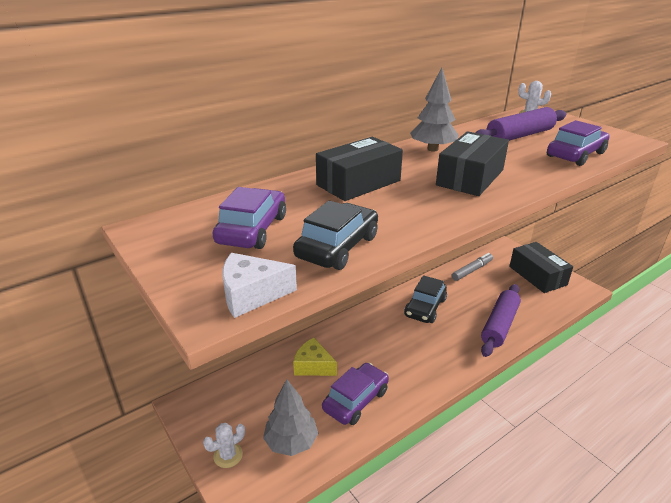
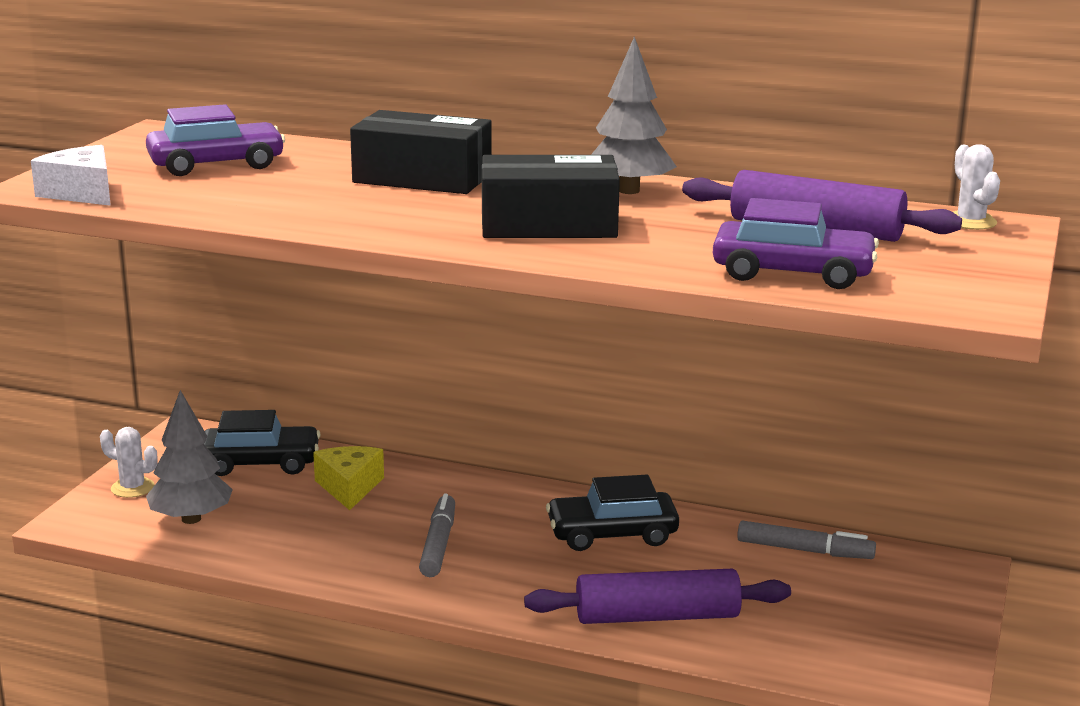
camera: 55 degrees right, 10 degrees down
(337, 247) = (224, 202): black car -> black car (260, 463)
(355, 400) = (314, 539): purple car -> none
(395, 360) = (438, 544): none -> grey marker
(537, 276) = (900, 625): black box -> none

